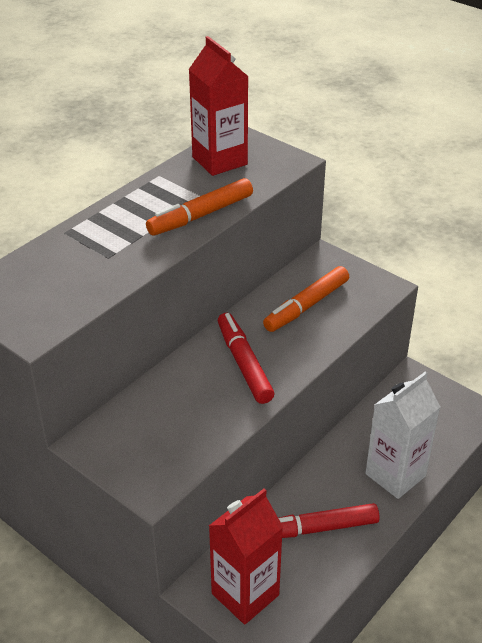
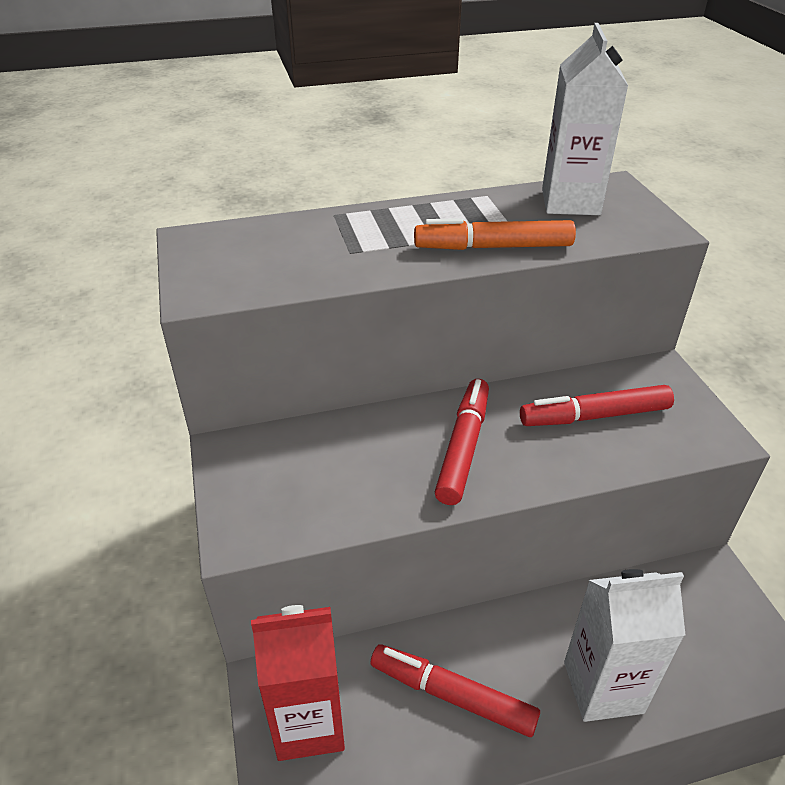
camera: 35 degrees right, 0 degrees up
(219, 161) = (570, 202): red carton -> white carton
(306, 306) = (594, 416): orange marker -> red marker

